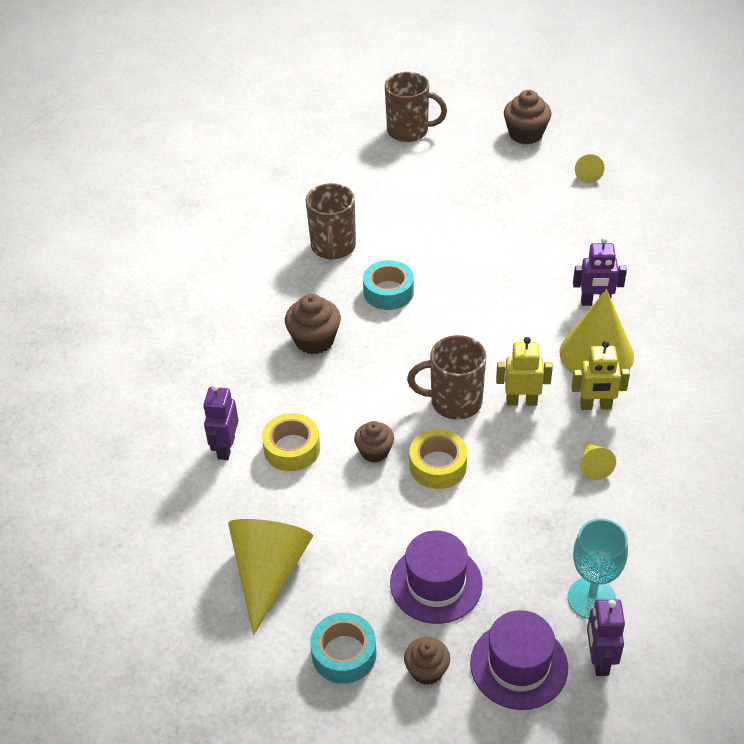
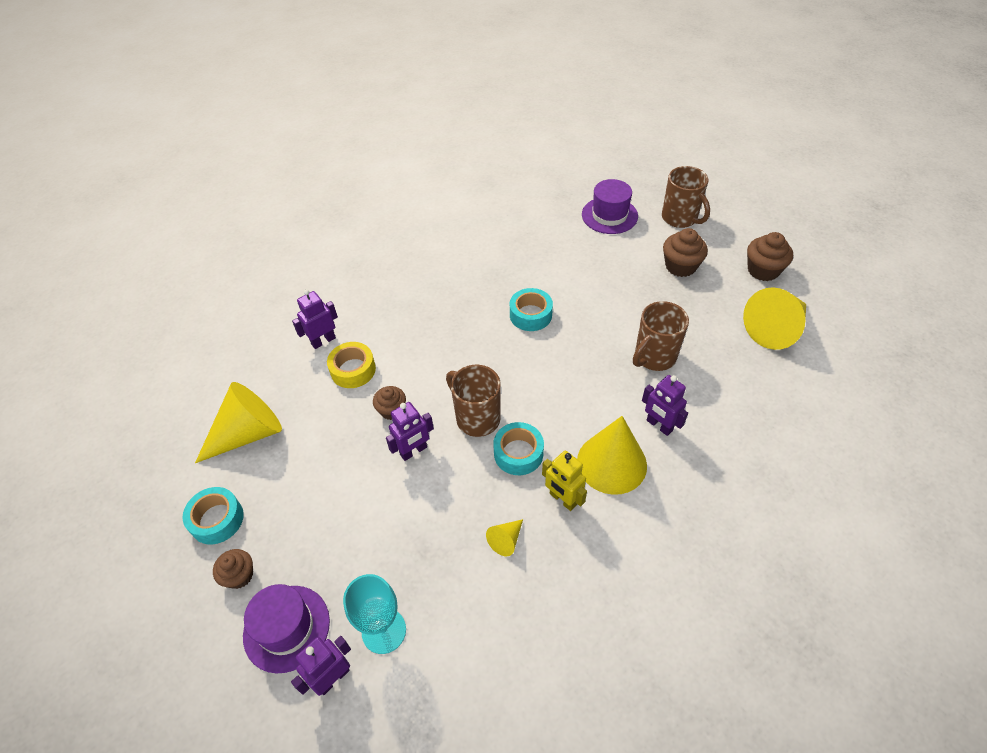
camera: 45 degrees right, 5 degrees up
(314, 340) = (449, 313): brown cupcake -> brown cupcake (680, 266)
(333, 247) = (534, 263): brown mug -> brown mug (654, 357)
(436, 583) = (314, 526): purple hat -> purple hat (609, 215)
(438, 465) = (413, 451): yellow tape -> purple robot
(521, 401) = (518, 453): yellow robot -> turquoise tape
(588, 173) = (775, 328): yellow cone -> yellow cone, size x2.20

